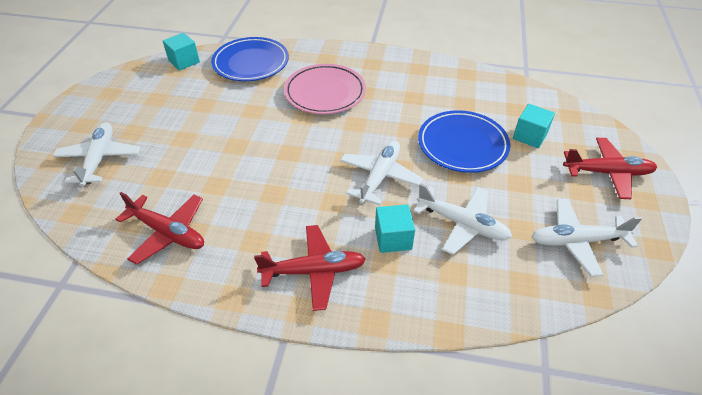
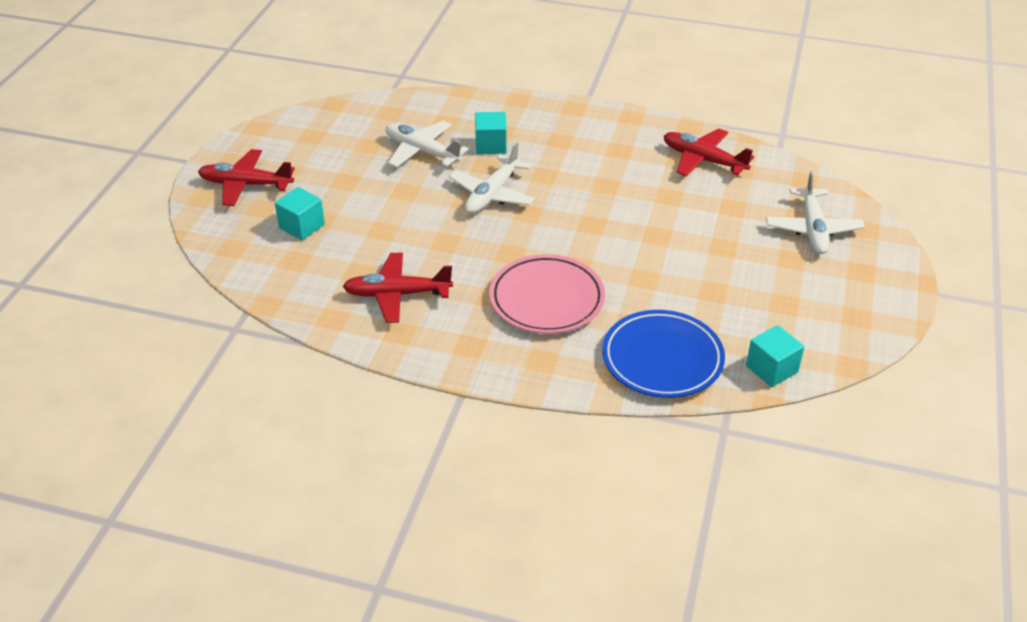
camera: 175 degrees left, 5 degrees down
(314, 271) = (564, 128): red plane -> red plane (396, 294)
(462, 145) = (387, 221): blue plate -> none
(576, 241) = (324, 135): white plane -> none

